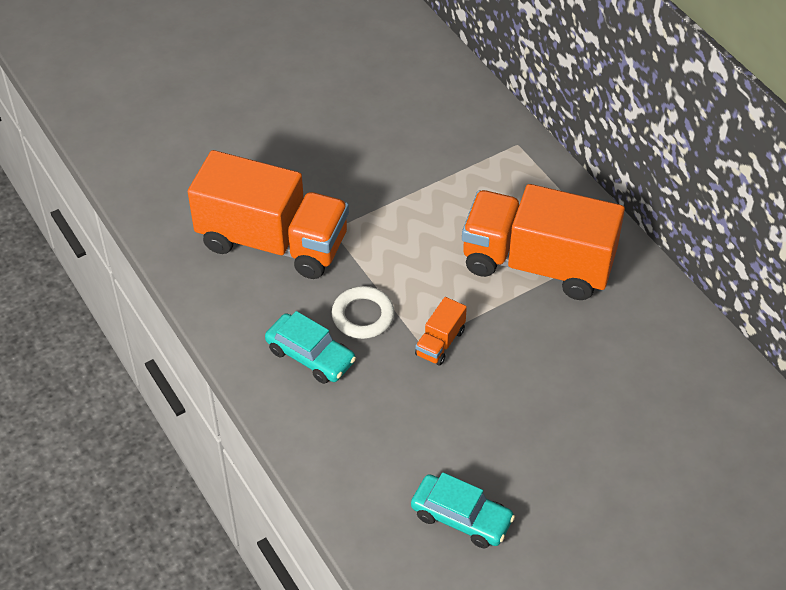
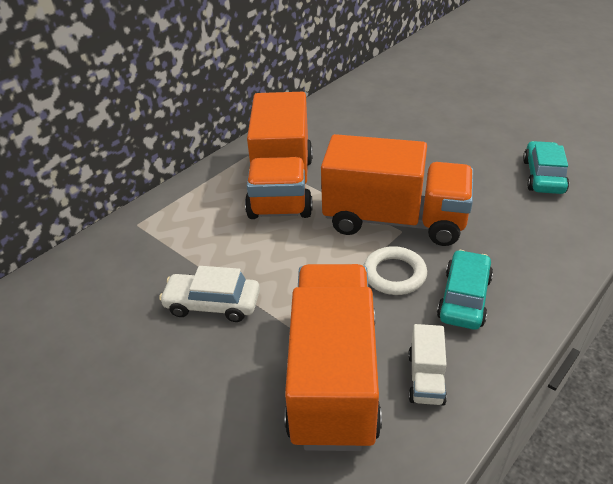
camera: 105 degrees left, 10 degrees down
(243, 297) = (426, 378): none -> white truck
(384, 184) = (212, 304): none -> white car
(440, 342) = (394, 220): orange truck -> orange truck, size x2.48

